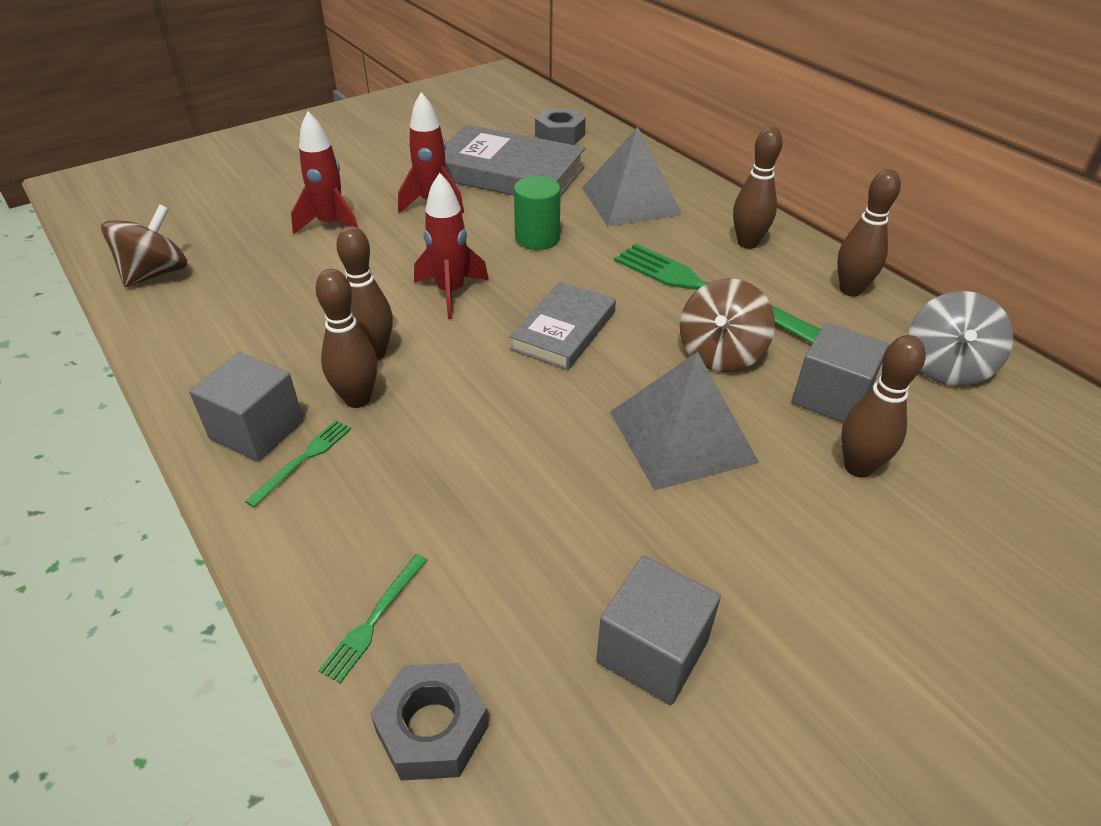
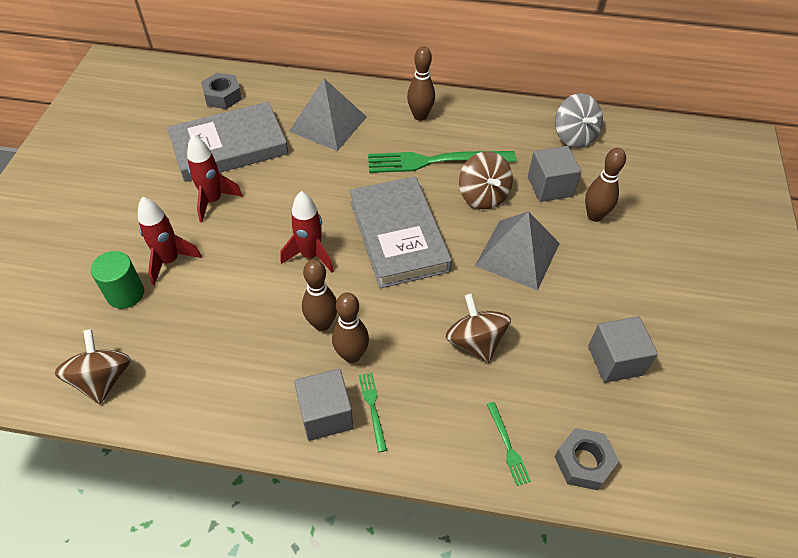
camera: 45 degrees left, 10 degrees up
(498, 484) = (475, 342): none -> brown spinning top
(537, 238) = (310, 185): green cylinder -> green cylinder (125, 294)
(563, 330) = (398, 235): grey book -> grey book, size x1.64
(850, 290) = (496, 116): brown bowling pin -> none

